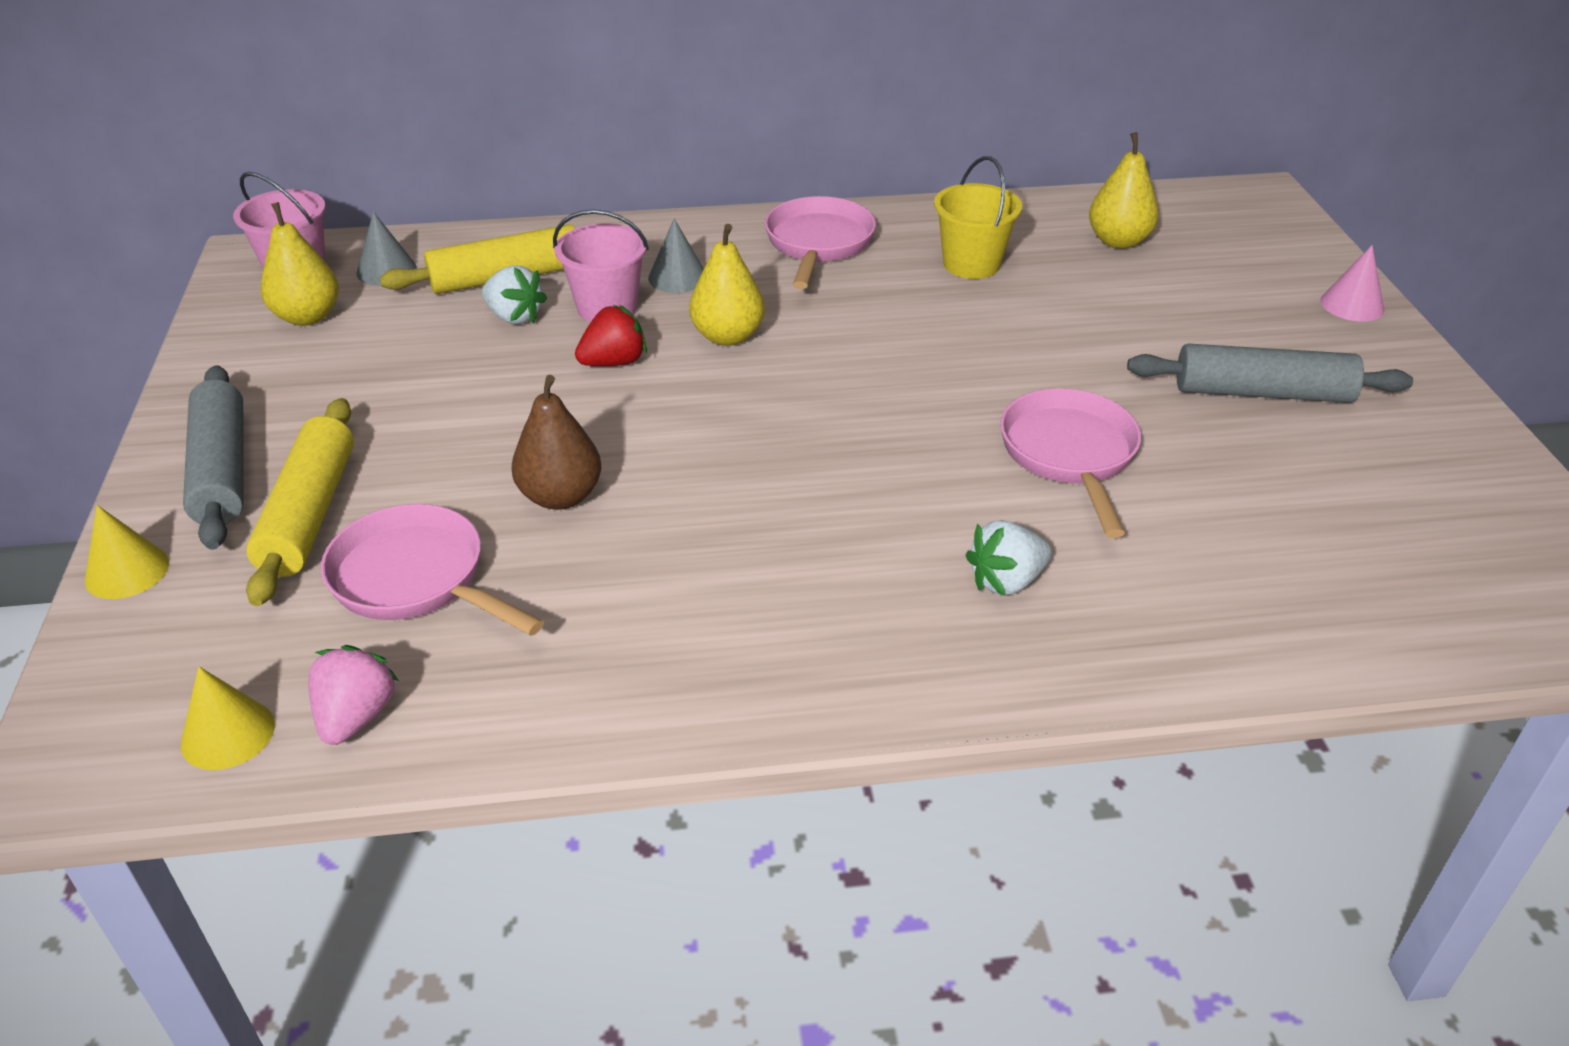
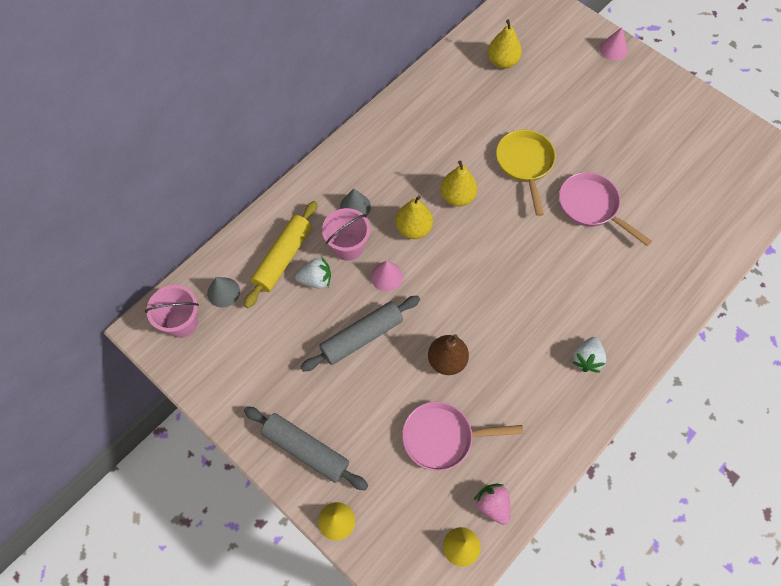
camera: 40 degrees left, 25 degrees up
(307, 317) = (226, 345): yellow pear -> yellow pear (457, 197)
(309, 513) = (367, 442): yellow rolling pin -> none
(614, 362) = (386, 276): red strawberry -> pink cone
(818, 244) = (390, 144): pink pan -> none
(971, 264) = (461, 116): yellow bucket -> none
(1006, 581) = (624, 284): white strawberry -> white strawberry (587, 359)
(1010, 355) = (525, 164): none -> yellow pan
(1262, 393) = (623, 125): grey rolling pin -> grey rolling pin (362, 337)

